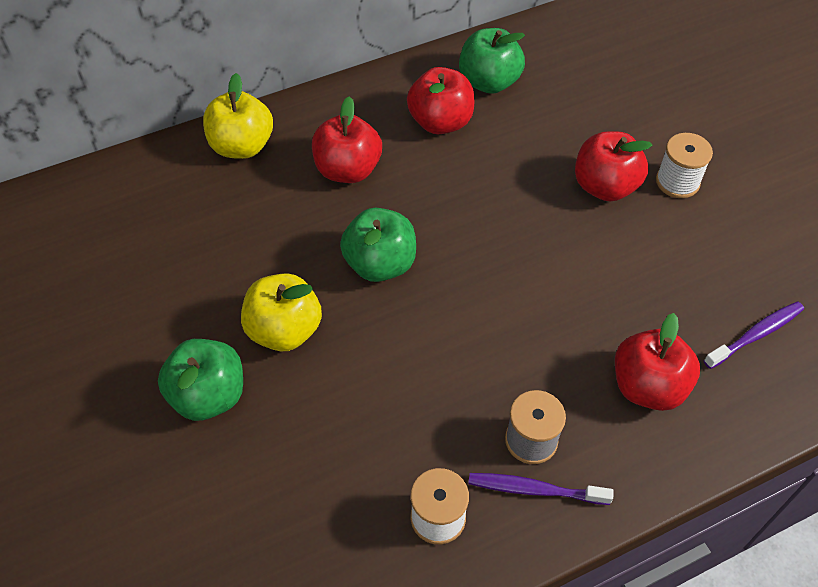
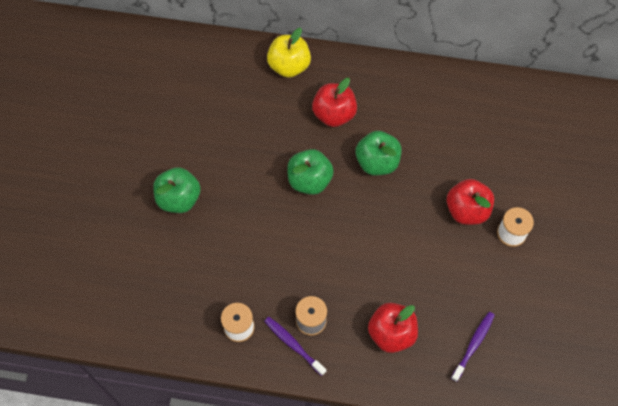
camera: 35 degrees right, 10 degrees up
(284, 330) = (236, 187): yellow apple -> none
(440, 122) = (407, 114): red apple -> none
(489, 82) = (456, 104): green apple -> green apple (377, 162)
(755, 335) = (473, 345): purple toothbrush -> purple toothbrush turned 60 degrees counterclockwise

